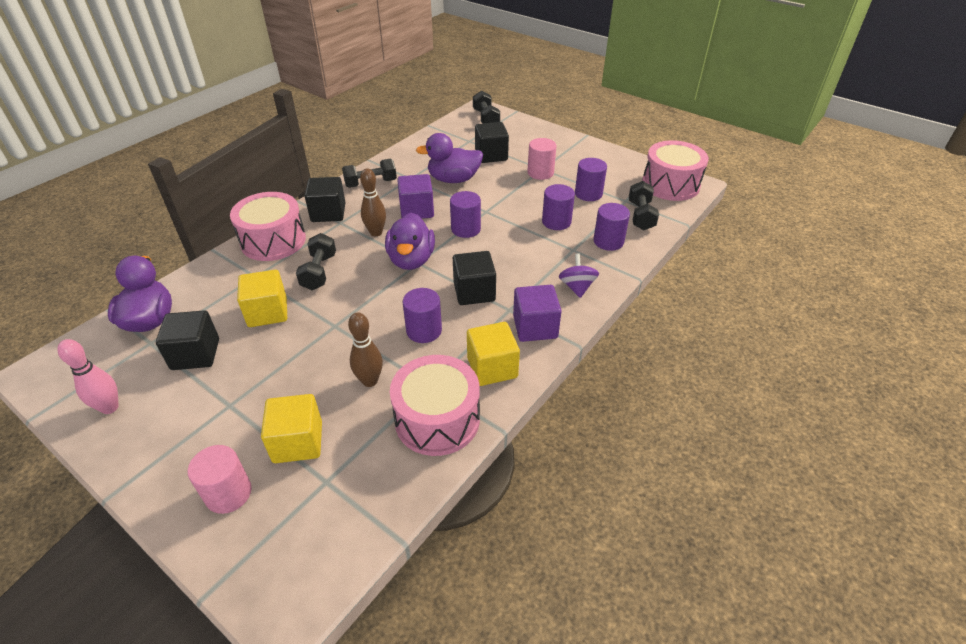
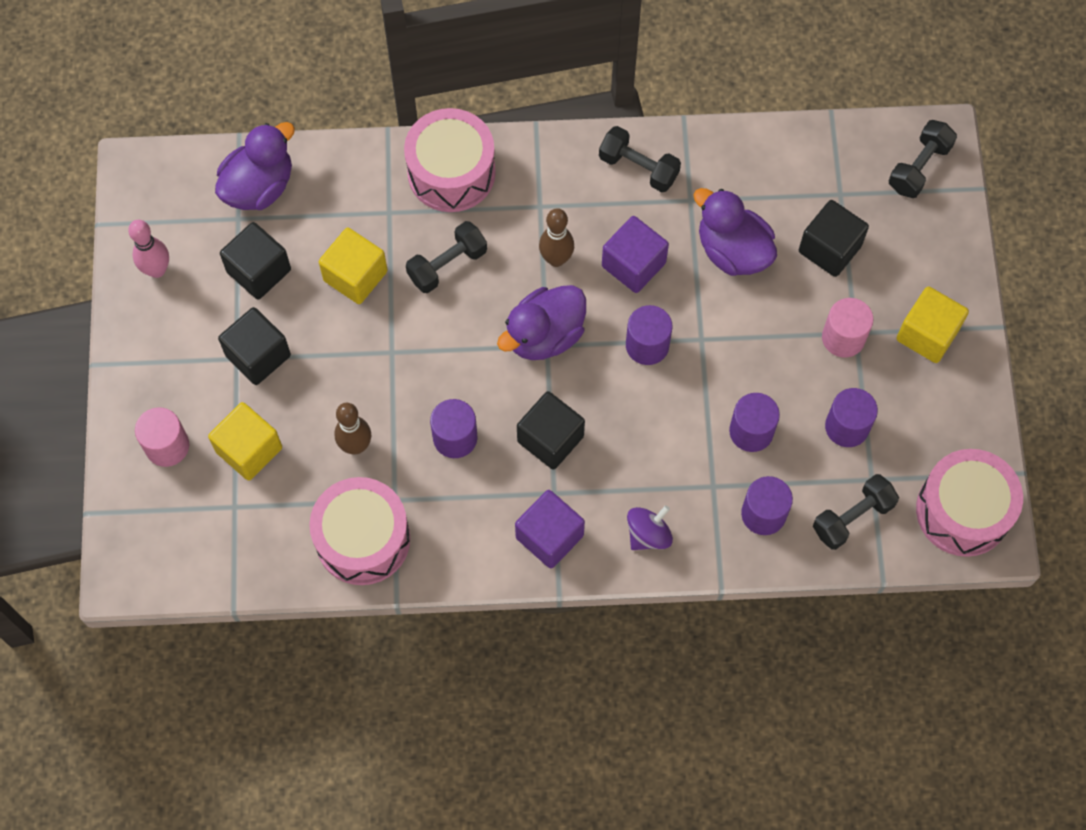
camera: 50 degrees right, 25 degrees up
(328, 213) = (544, 178): black cube -> black cube (258, 355)
(492, 367) = (461, 538): yellow cube -> yellow cube (927, 334)

